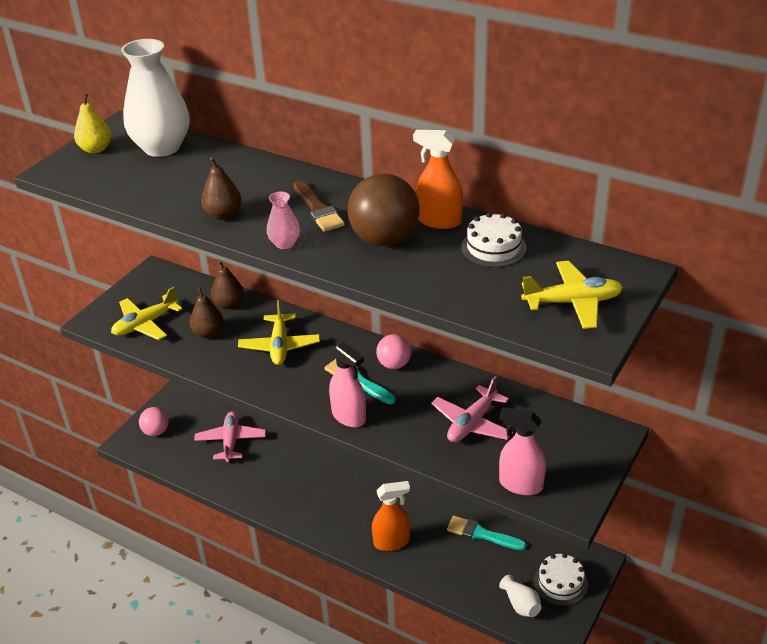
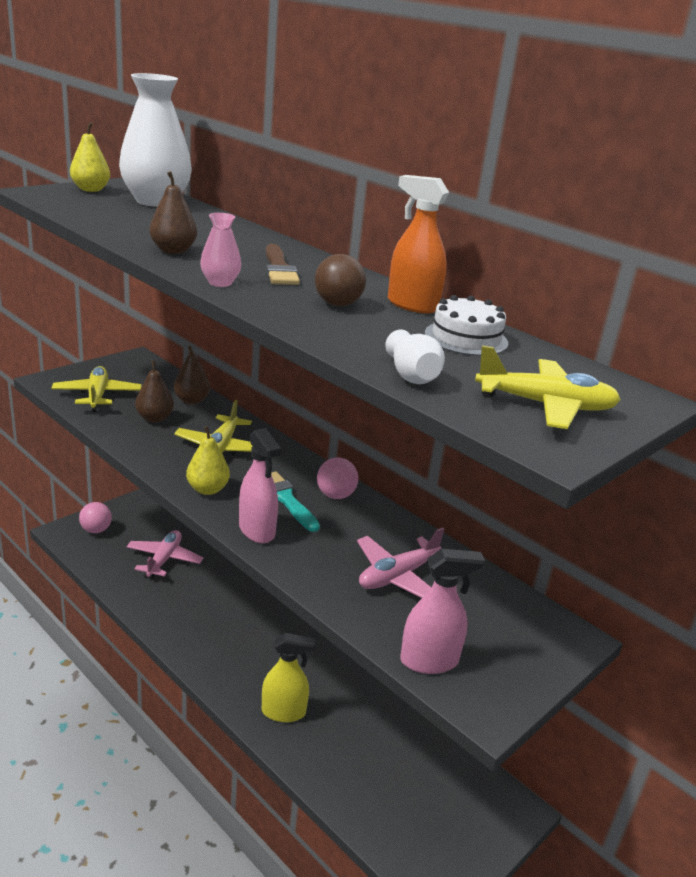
camera: 10 degrees right, 10 degrees down
(145, 324) = (97, 395): yellow plane -> yellow plane turned 105 degrees clockwise
(291, 391) = (207, 489): none -> yellow pear
(384, 239) = (337, 304): brown ball -> brown ball, size x0.58
(391, 542) = (284, 712): orange spray bottle -> yellow spray bottle
(481, 534) = (391, 735): turquoise brush -> none
(520, 484) = (429, 661): pink spray bottle -> pink spray bottle turned 135 degrees clockwise
(521, 604) = (407, 836): white vase -> white vase (411, 375)
(560, 583) = (467, 824): white cake -> none

